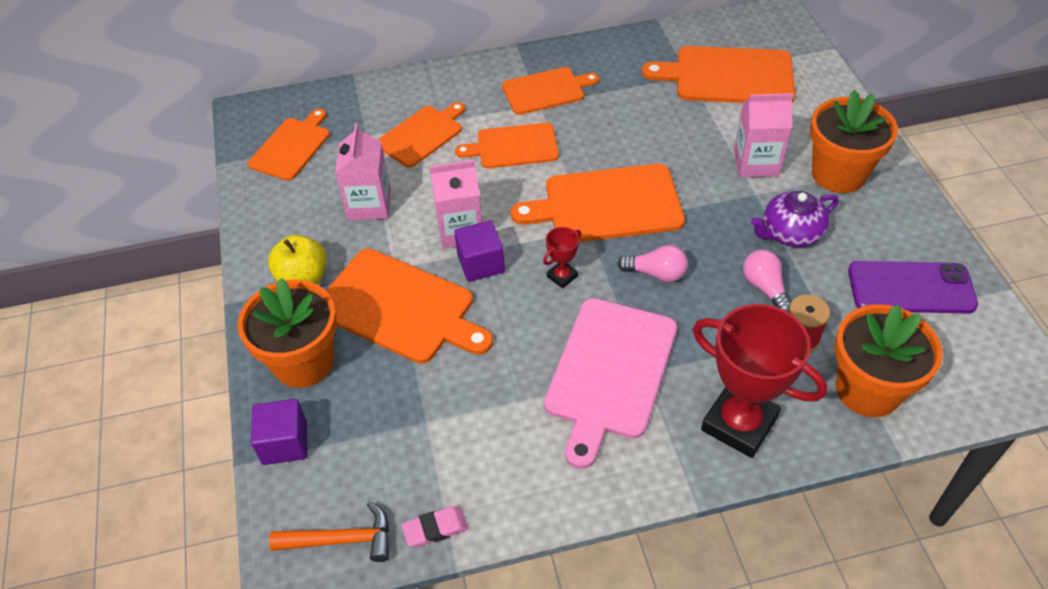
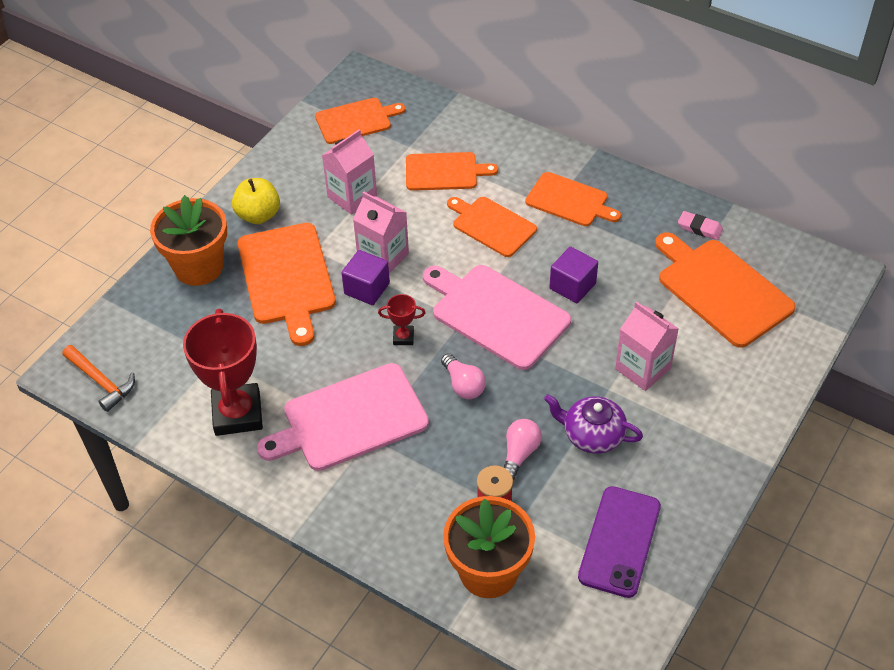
camera: 45 degrees right, 0 degrees up
(285, 443) = (136, 305): purple cube -> purple cube (572, 286)
(435, 529) = (149, 418): pink eraser -> pink eraser (699, 228)
(607, 205) = (496, 314): orange cutting board -> pink cutting board
(739, 423) = (381, 516): red trophy -> red trophy (237, 414)
(838, 174) = (692, 425): orange flower pot -> none
(911, 288) = (619, 541): purple phone -> purple phone turned 60 degrees clockwise

